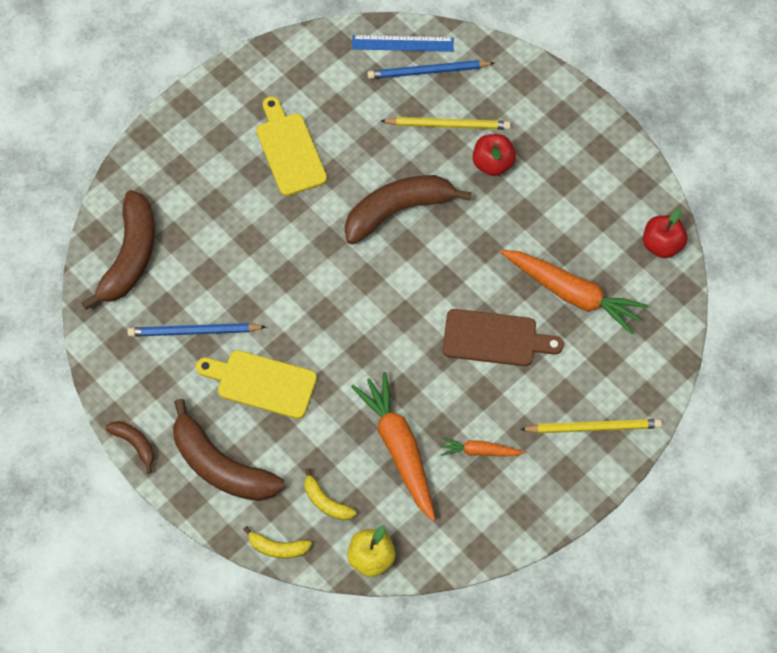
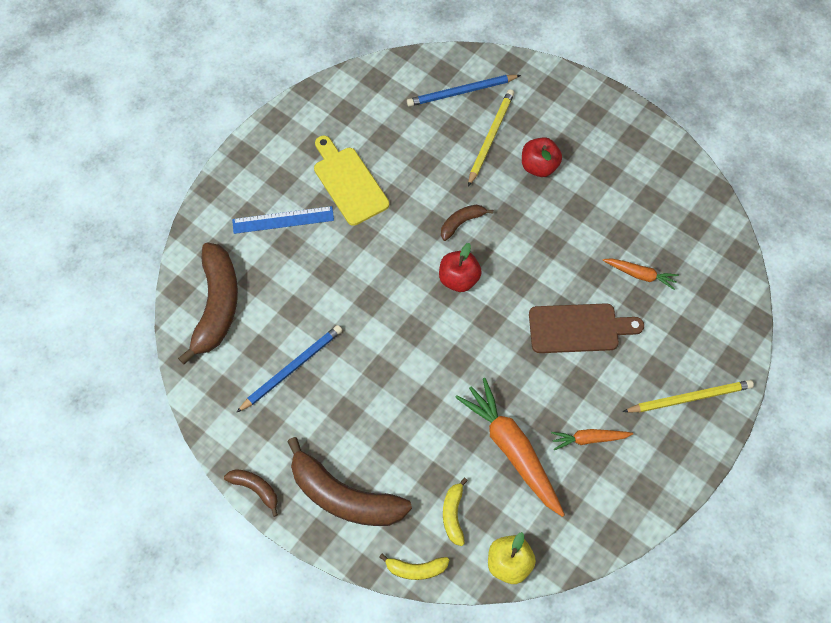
camera: 10 degrees left, 0 degrees up
(194, 331) = (292, 368): blue pencil -> blue pencil turned 150 degrees clockwise
(261, 383) = (367, 407): yellow cutting board -> none
(326, 502) = (453, 514): yellow banana -> yellow banana turned 60 degrees clockwise
(398, 210) = (461, 223): brown banana -> brown banana, size x0.48
(402, 43) = (432, 70): blue ruler -> blue ruler (283, 220)
(448, 125) = (490, 137): yellow pencil -> yellow pencil turned 60 degrees counterclockwise
(572, 294) = (640, 275): orange carrot -> orange carrot, size x0.52
(661, 245) = (710, 216): red apple -> red apple (459, 279)

